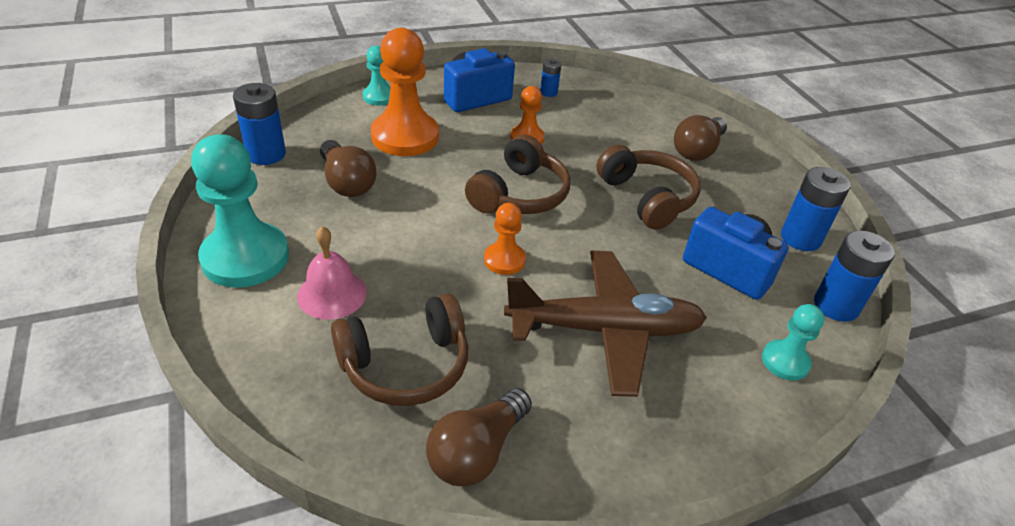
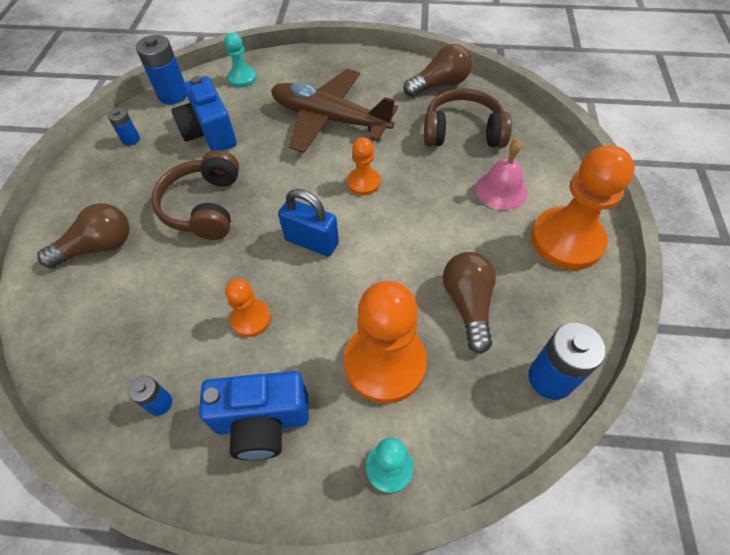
camera: 150 degrees left, 15 degrees up
(245, 257) = (566, 240): turquoise pawn -> orange pawn
(519, 194) = (311, 242): brown headphones -> blue padlock
(800, 238) = (131, 139): blue battery -> blue battery, size x0.55

